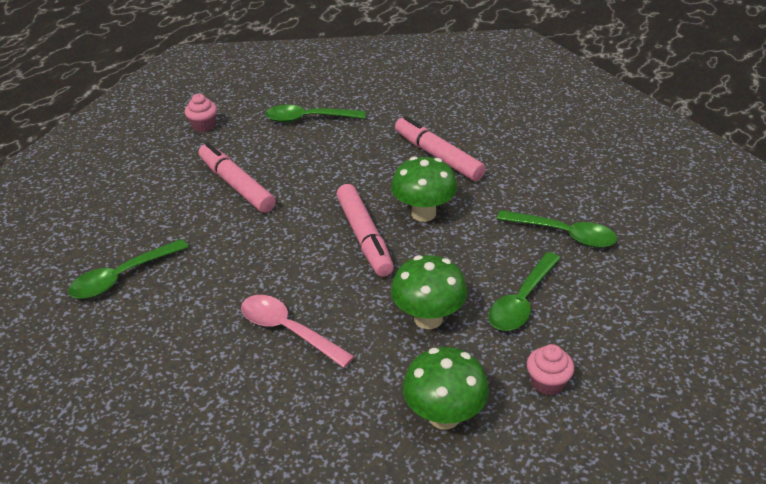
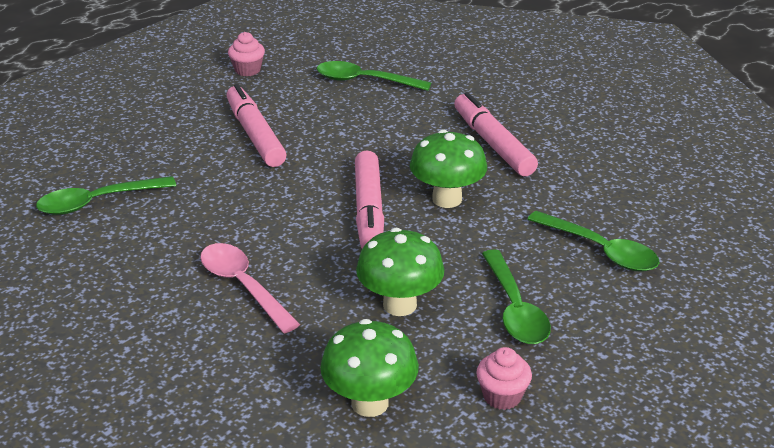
camera: 15 degrees right, 5 degrees down
(522, 301) = (515, 309): green spoon -> green spoon turned 60 degrees counterclockwise

